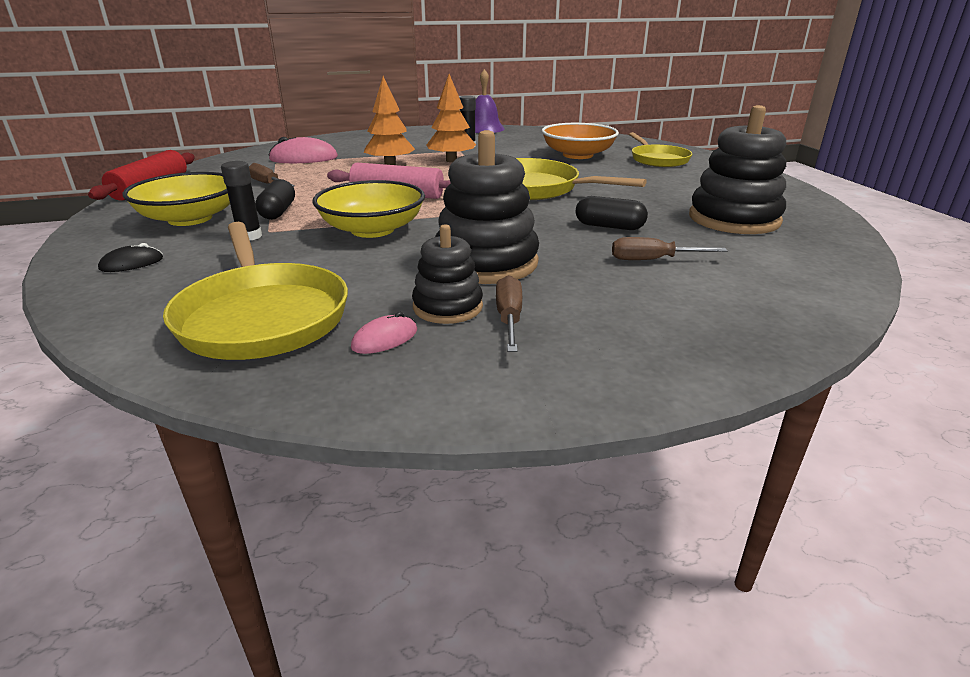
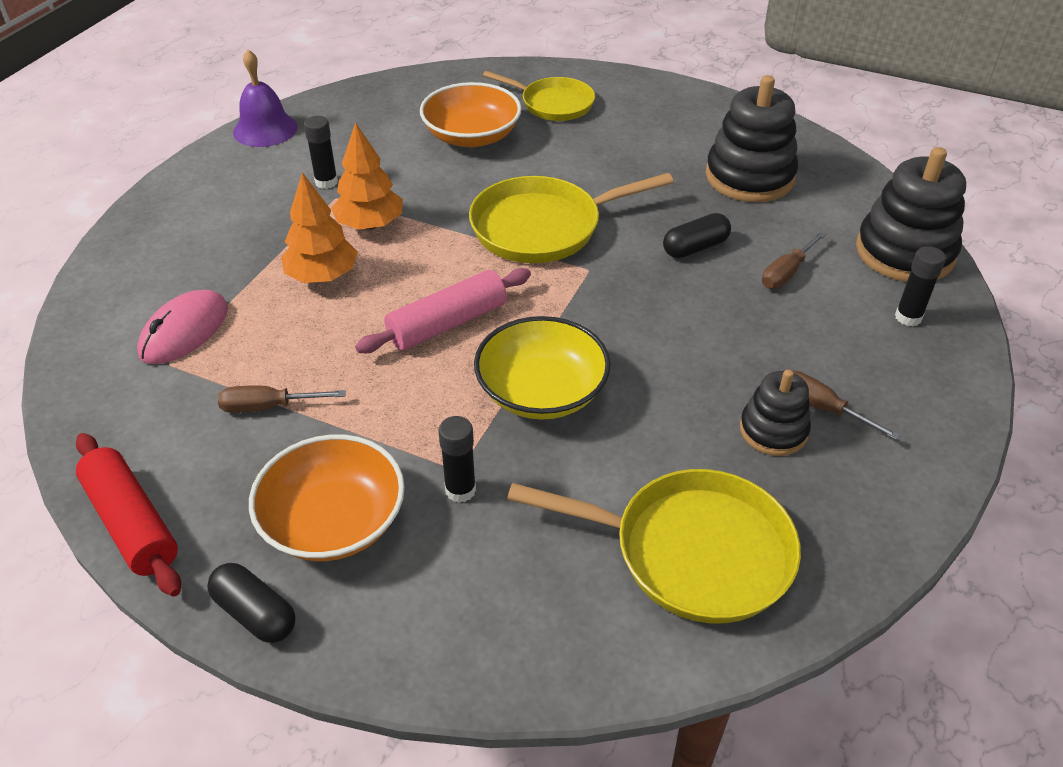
camera: 50 degrees left, 15 degrees up
(131, 263) = (450, 614): black mouse -> none
(190, 218) = (333, 521): yellow bowl -> orange bowl
(278, 212) = (398, 438): black capsule -> black capsule (255, 613)
(385, 339) = (800, 493): pink mouse -> none
(486, 262) = (703, 362): black stacking toy -> black stacking toy (904, 252)
(710, 322) = (908, 317): none -> black glue stick

